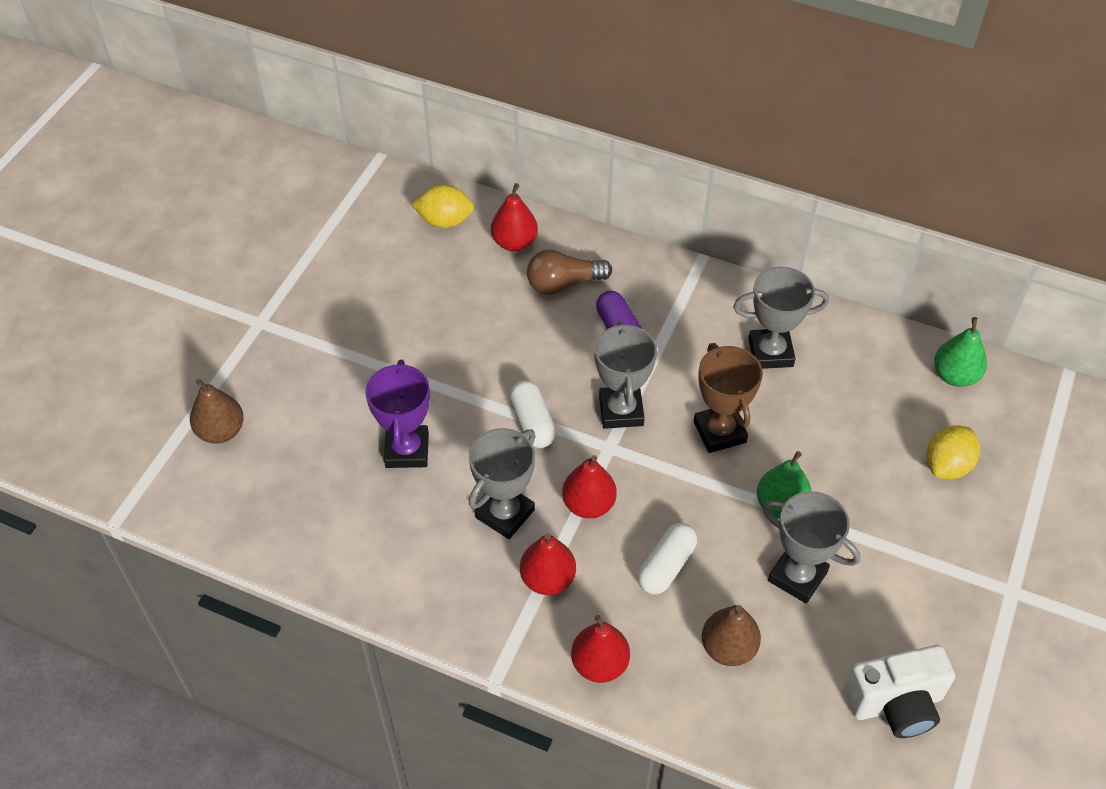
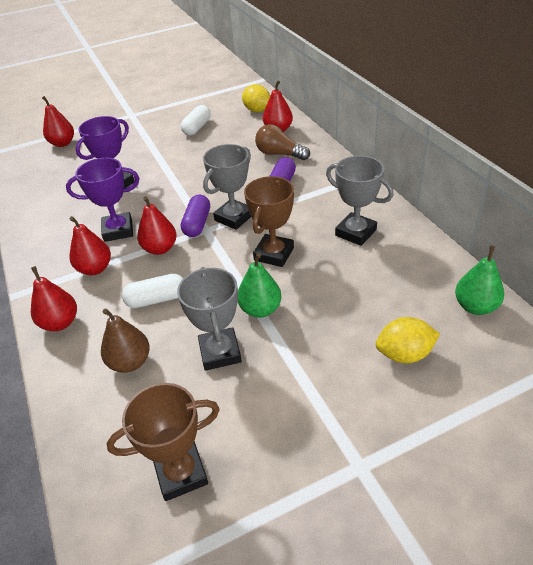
camera: 45 degrees right, 10 degrees down
(221, 431) = (62, 143): brown pear -> red pear
(505, 514) = (118, 230): grey trophy -> purple trophy
(532, 422) = (184, 201): white capsule -> white capsule (197, 128)
(589, 445) = (197, 224): none -> purple capsule
(895, 703) = (181, 473): white camera -> brown trophy

